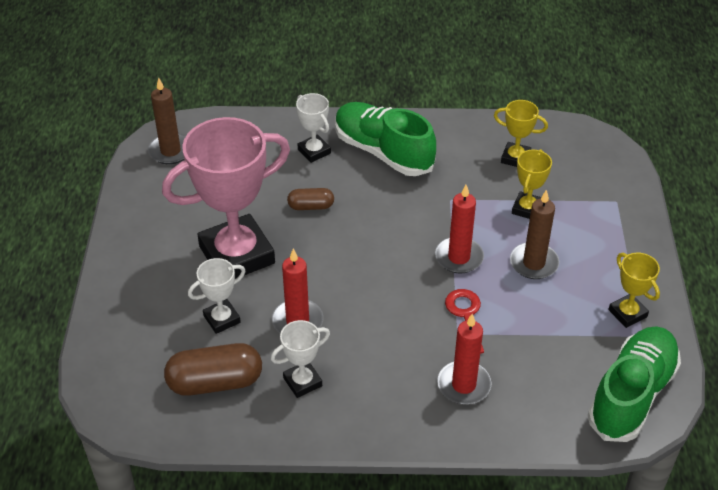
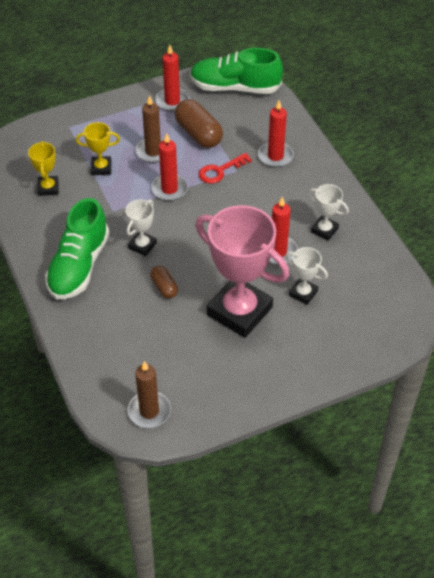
camera: 115 degrees left, 5 degrees up
(215, 382) = (355, 273): brown capsule -> brown capsule (198, 134)
(314, 151) = (99, 310): white trophy -> white trophy (142, 245)
(627, 313) = (172, 101): yellow trophy -> red candle

